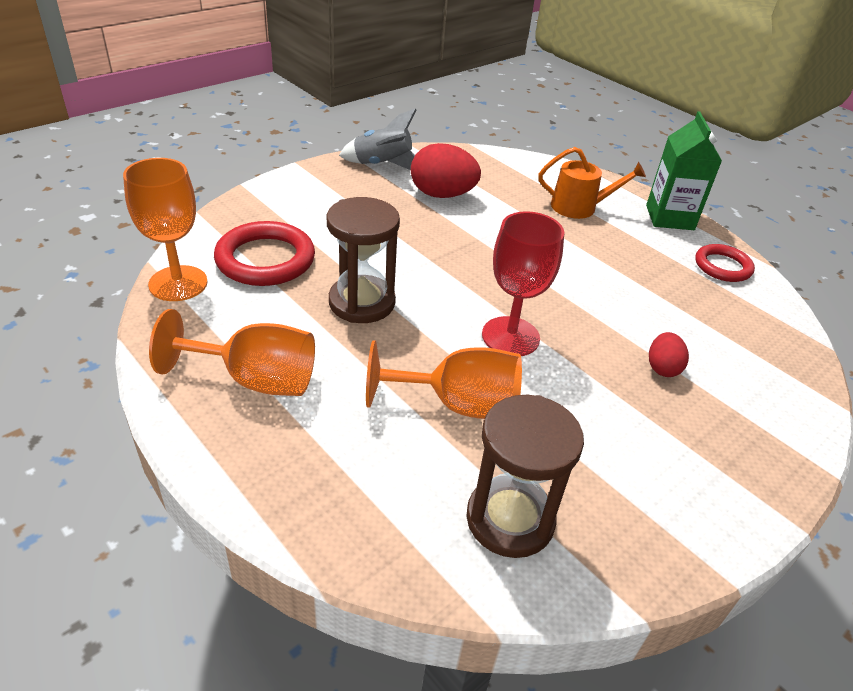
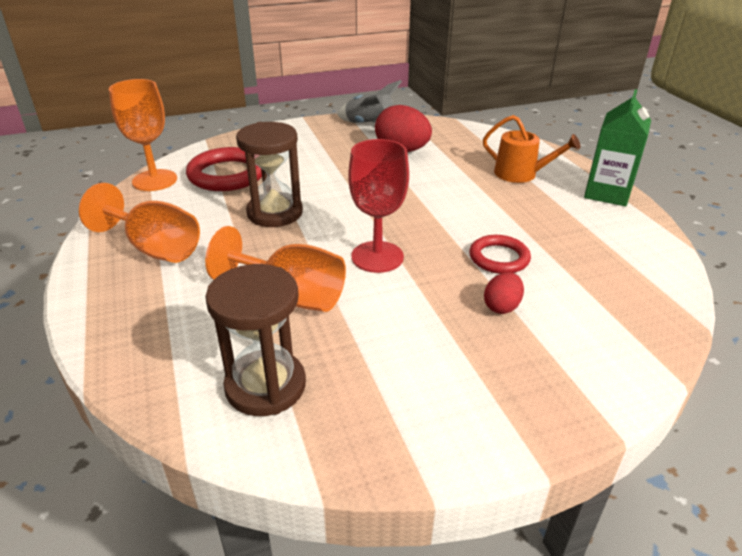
camera: 25 degrees right, 5 degrees down
(722, 266) = (633, 239): red ring -> red ring (499, 258)

